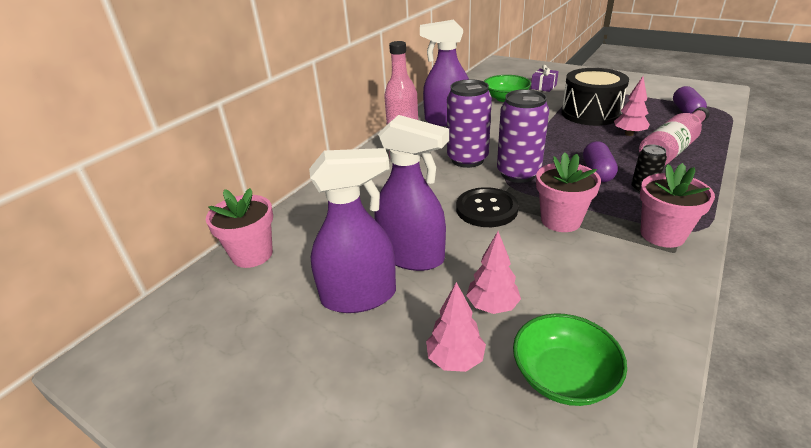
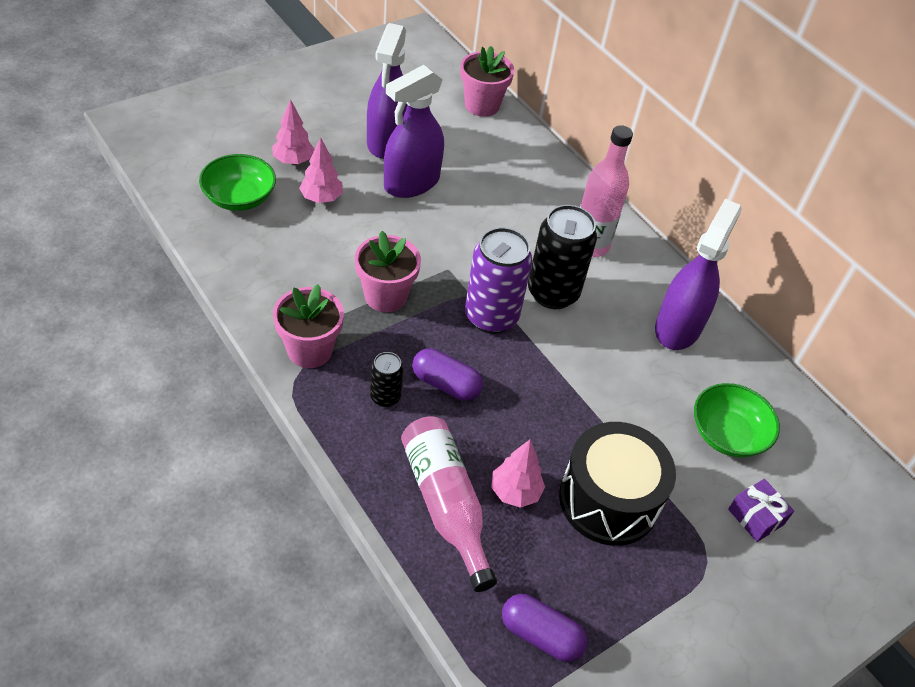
camera: 105 degrees right, 15 degrees up
(467, 159) = (552, 293): purple can -> black can
(486, 209) = (443, 257): black button -> none

